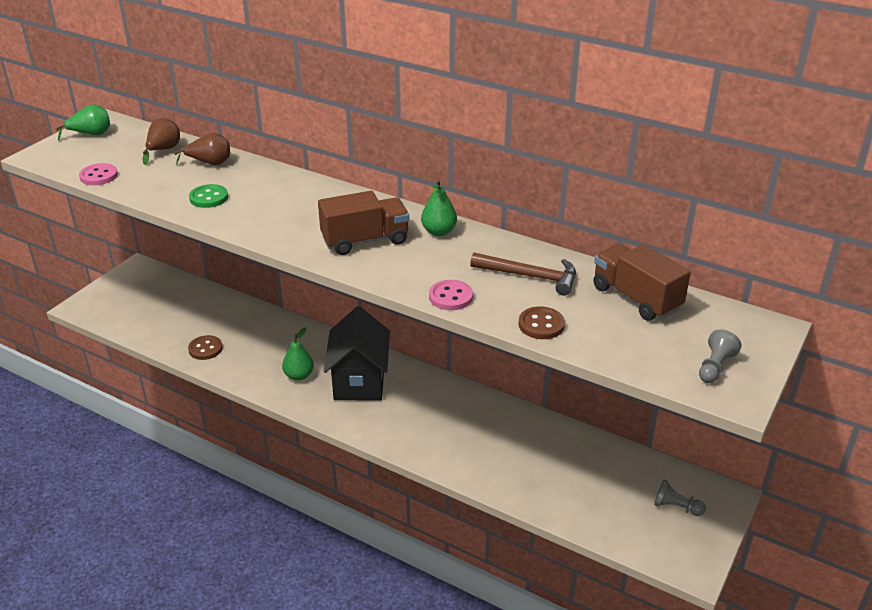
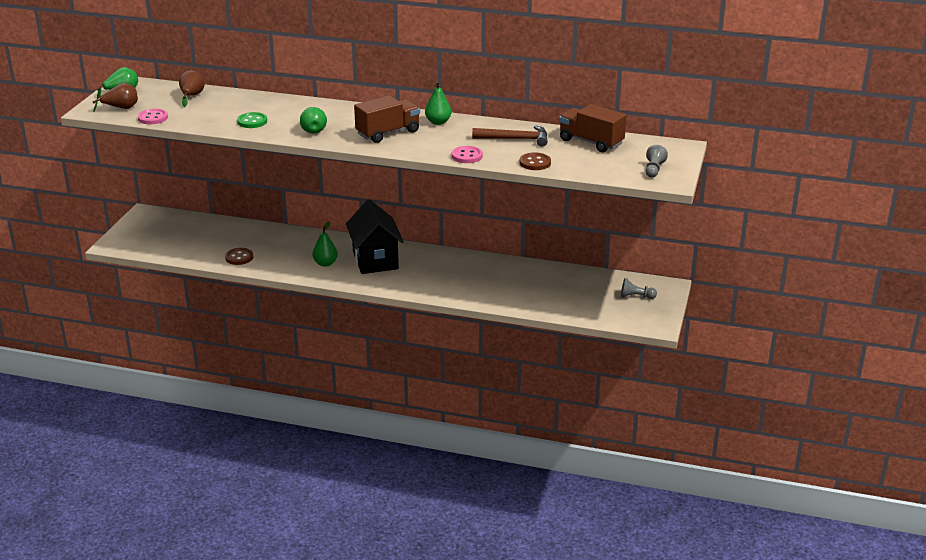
camera: 15 degrees left, 5 degrees down
(210, 163) = (236, 101): brown pear -> brown pear (121, 108)
(274, 221) = (313, 130): none -> green pear

